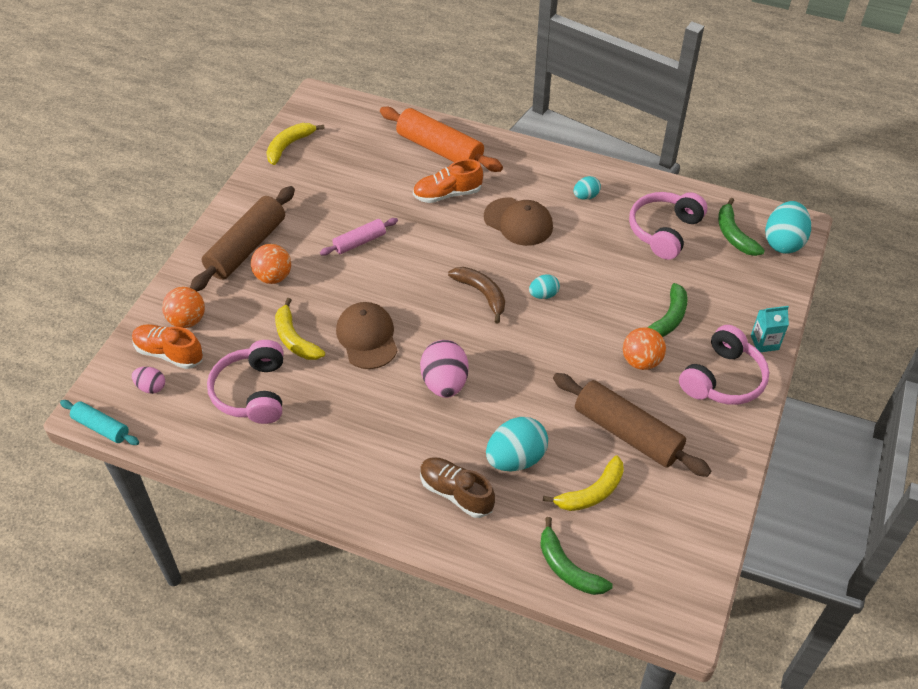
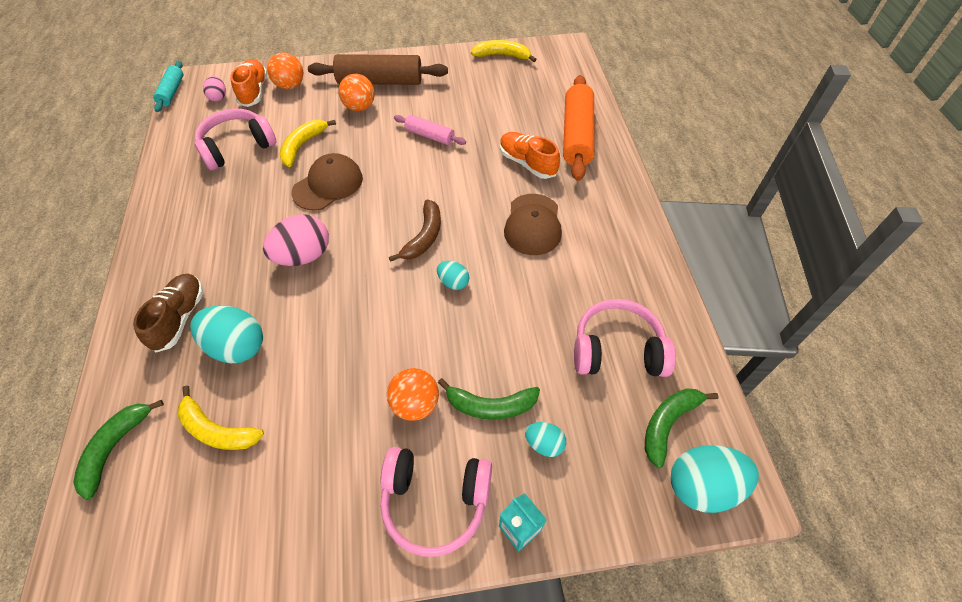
camera: 60 degrees right, 5 degrees up
(586, 196) = (610, 261): turquoise egg -> turquoise egg (544, 444)
(627, 433) = (309, 431): brown rolling pin -> none

